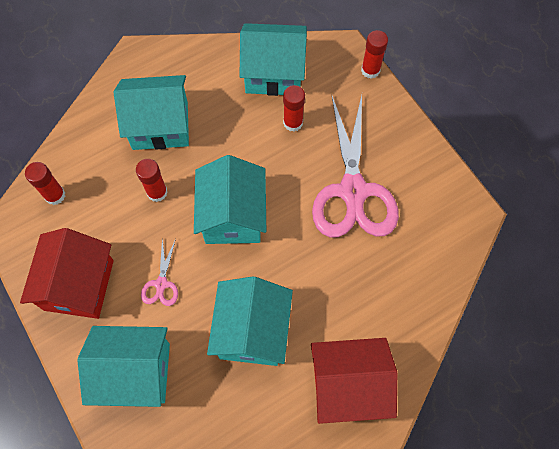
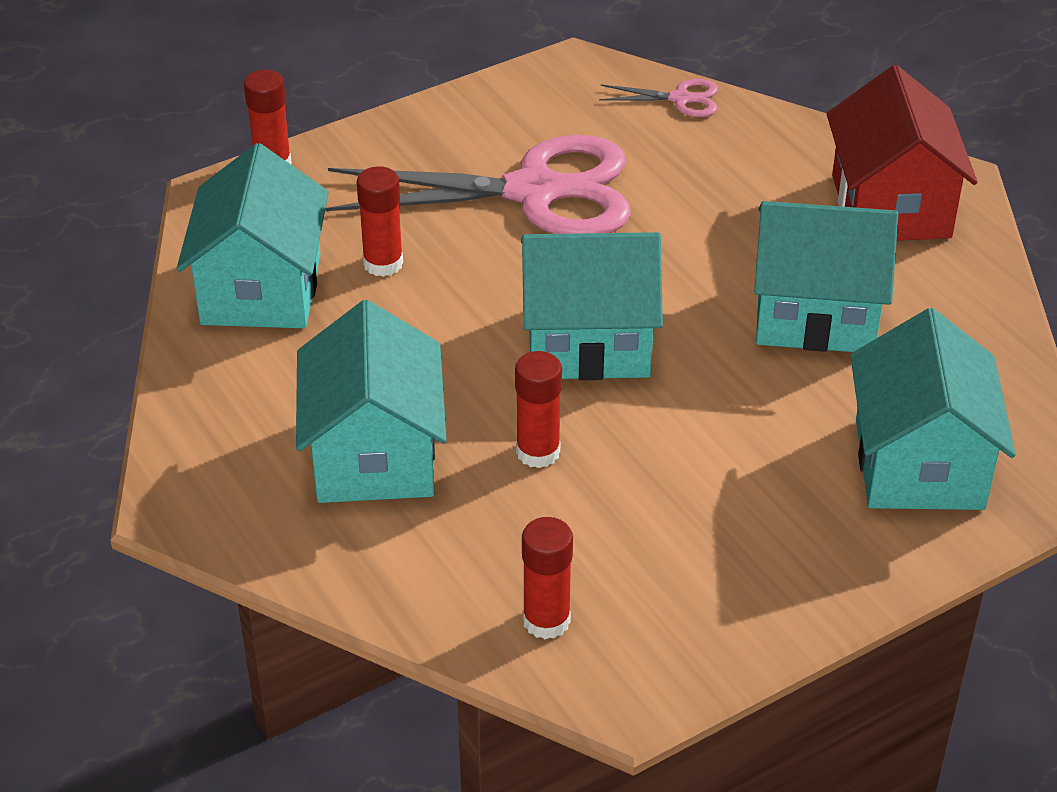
camera: 90 degrees left, 25 degrees down
(79, 285) = (755, 561): red house -> none
(161, 284) = (739, 436): pink scissors -> pink scissors (680, 99)

